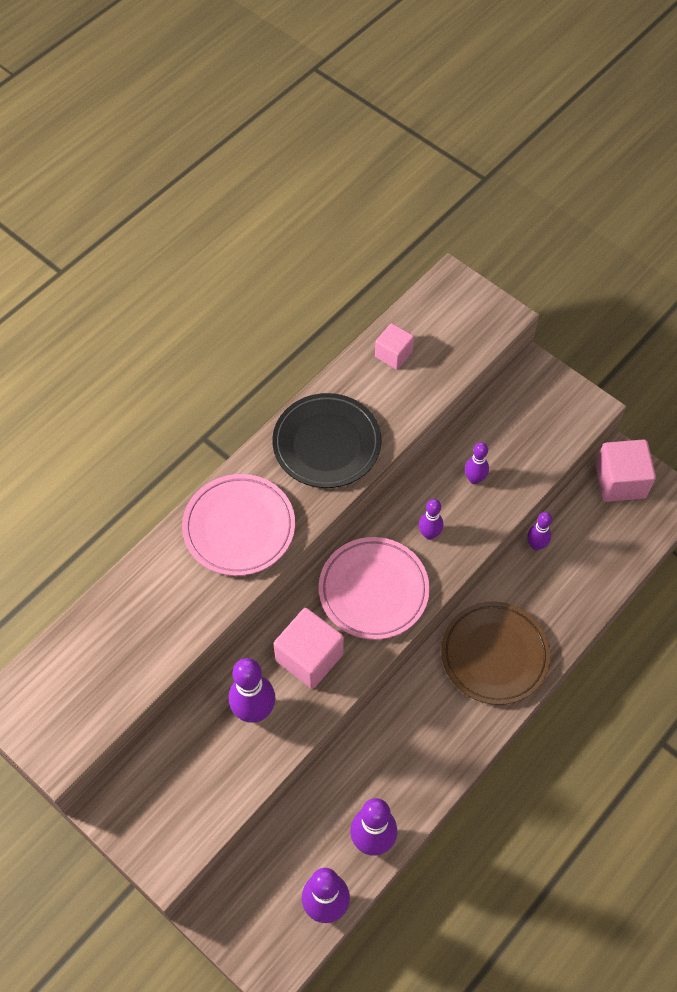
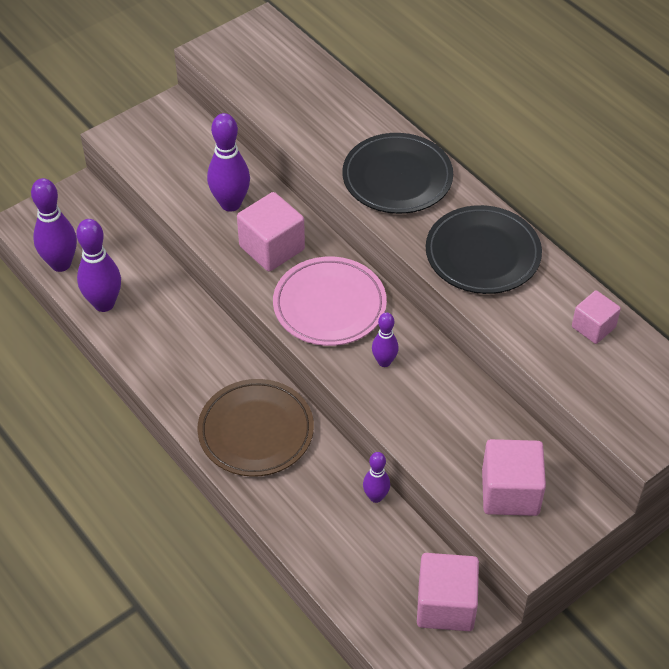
camera: 100 degrees right, 10 degrees down
(239, 527) = (397, 178): pink plate -> black plate
(474, 479) = (445, 414): purple bowling pin -> none
(539, 424) = (510, 492): none -> pink cube

